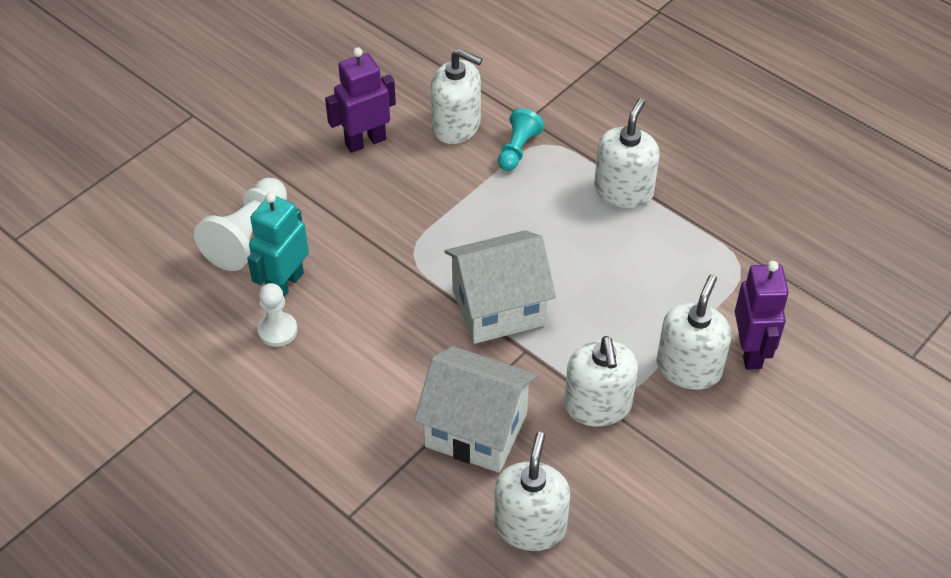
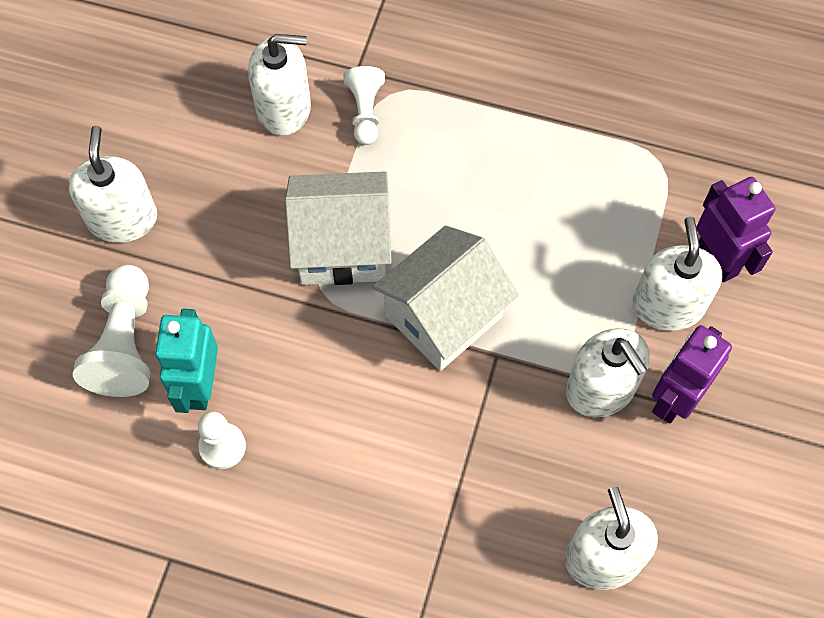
camera: 25 degrees left, 15 degrees up
(365, 141) = (193, 168): purple robot -> purple robot (674, 399)
(476, 430) = (494, 472): white house -> white house (342, 247)
(517, 149) = (365, 112): turquoise pawn -> white pawn
(623, 191) = (501, 119): white soap dispenser -> white soap dispenser (122, 218)

